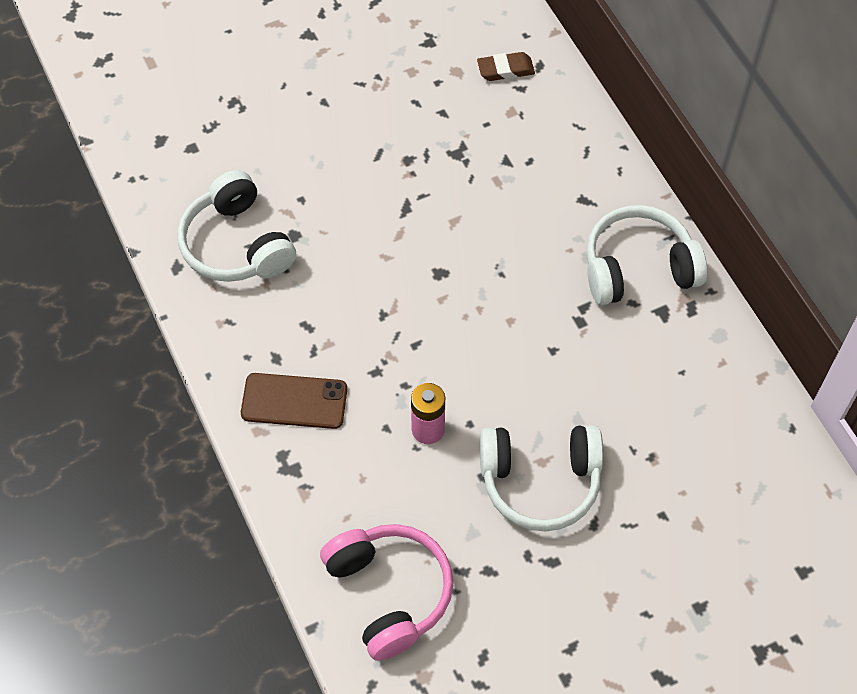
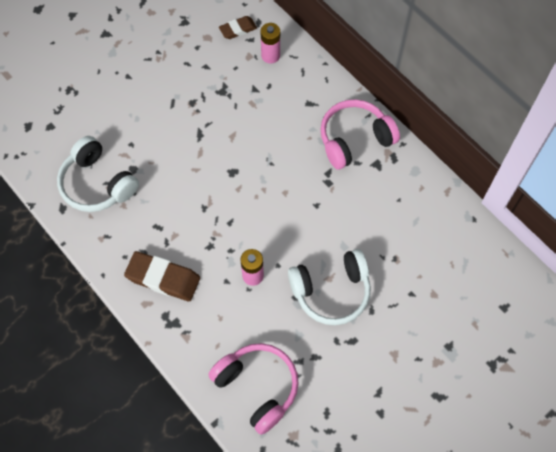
camera: 15 degrees left, 5 degrees up
(294, 401) = (163, 278): brown phone -> brown eraser
(544, 118) = (270, 55): none -> pink battery
(638, 268) = (354, 139): white headphones -> pink headphones

